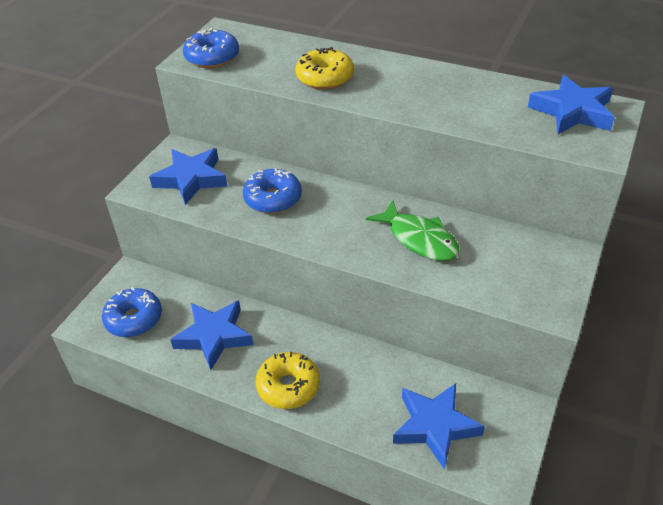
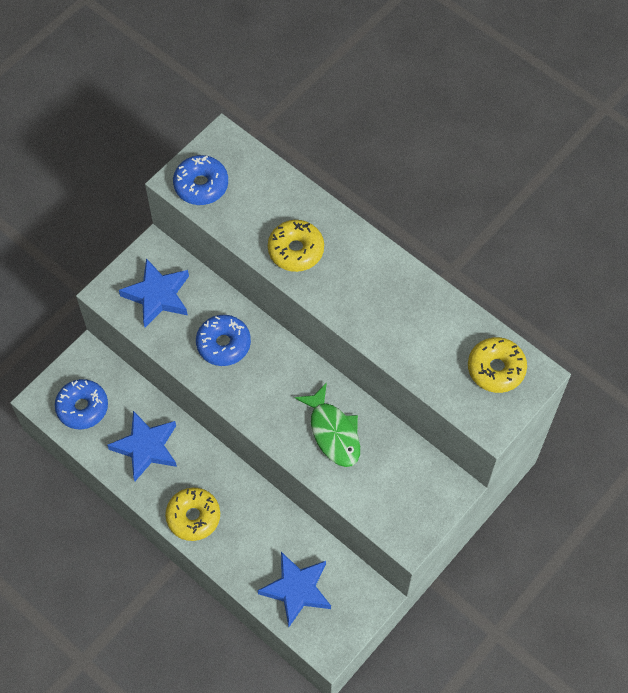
camera: 15 degrees right, 20 degrees up
(572, 112) = (496, 369): blue star -> yellow donut

